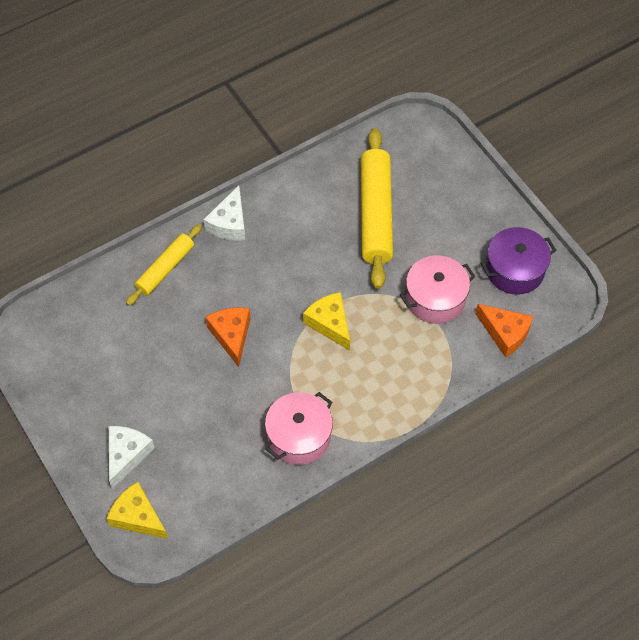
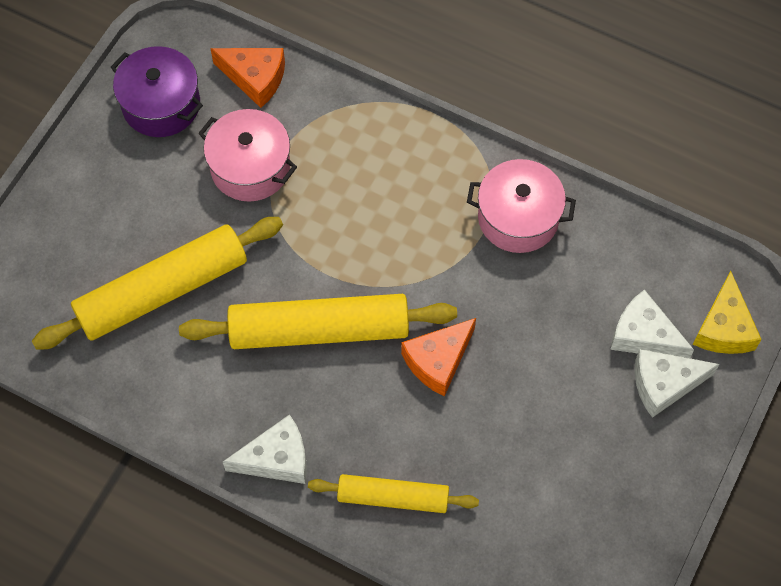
camera: 120 degrees left, 5 degrees up
(166, 463) = (644, 335): none -> white cheese
(295, 282) = (319, 330): none -> yellow rolling pin
(330, 324) = (354, 261): yellow cheese -> none
(505, 333) = (255, 78): orange cheese -> orange cheese turned 105 degrees clockwise

